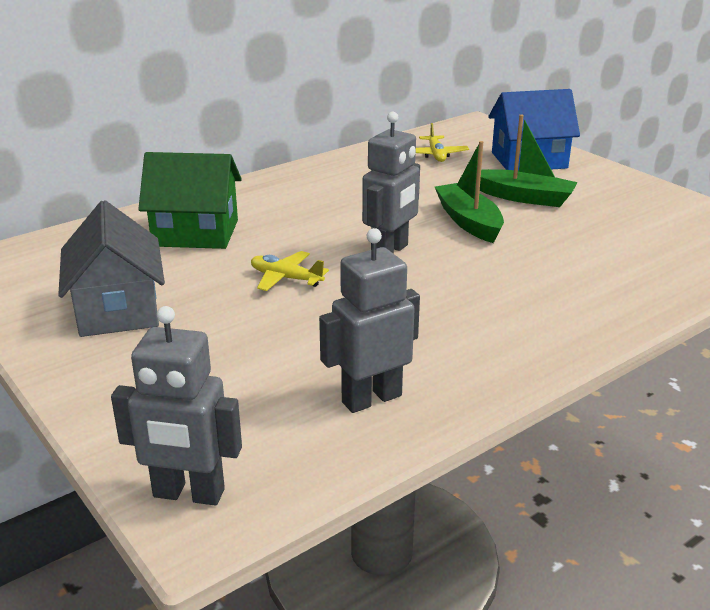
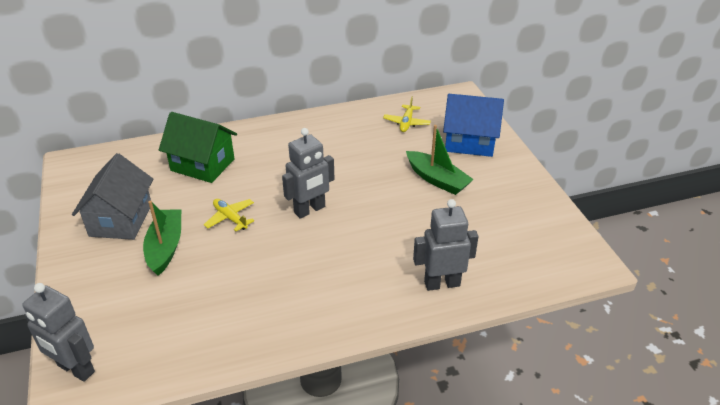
camera: 20 degrees right, 10 degrees up
(371, 398) = (214, 330): grey robot -> grey robot (442, 283)
(468, 222) = (381, 194): green boat -> green boat (165, 247)

